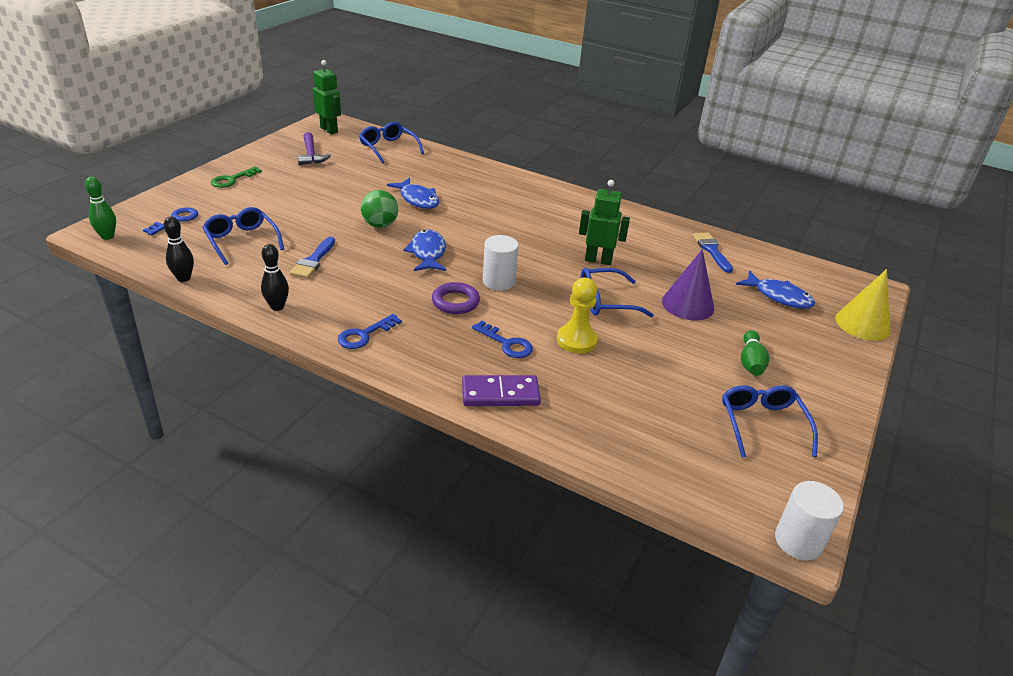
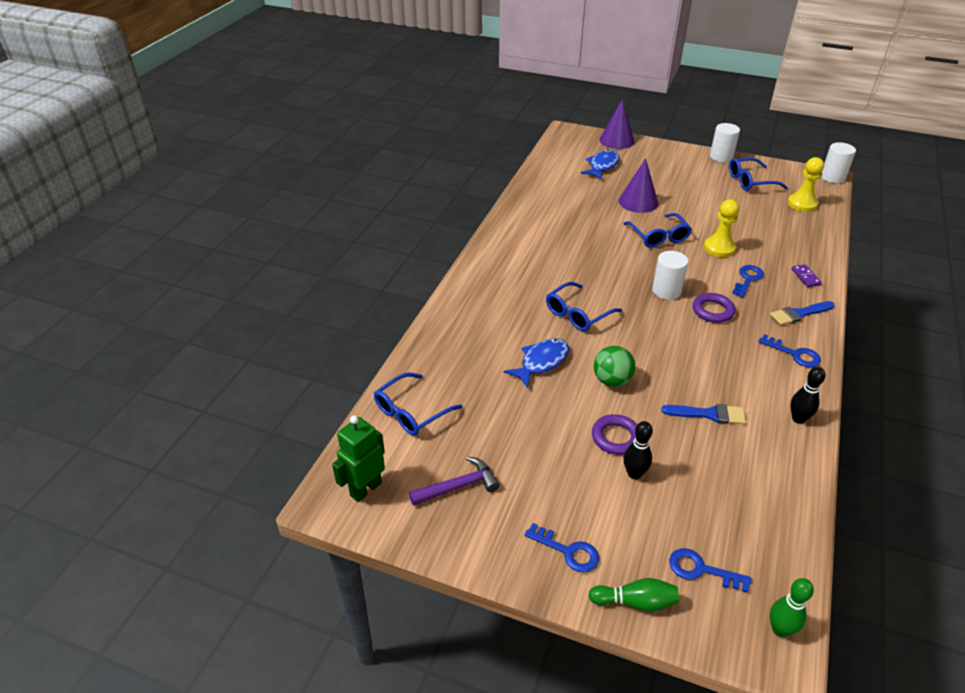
camera: 95 degrees left, 5 degrees up
(184, 278) = (806, 509): black bowling pin -> black bowling pin (634, 474)
(232, 180) = (568, 551): green key -> blue key
(242, 241) = (708, 485): blue glasses -> blue glasses (578, 314)
(316, 214) = (616, 437): none -> purple ring
(427, 253) = (646, 338): blue fish -> none
(500, 394) = (806, 277): purple domino -> purple domino, size x0.58
(598, 260) = (599, 241): green robot -> none
(694, 461) = (802, 204): none -> yellow pawn
(711, 250) = (551, 189): blue brush -> blue brush (799, 314)
(751, 362) = (690, 181): green bowling pin -> green bowling pin (635, 602)
(840, 416) = (721, 157): none -> white cylinder
(862, 324) = (616, 140): yellow cone -> purple cone

